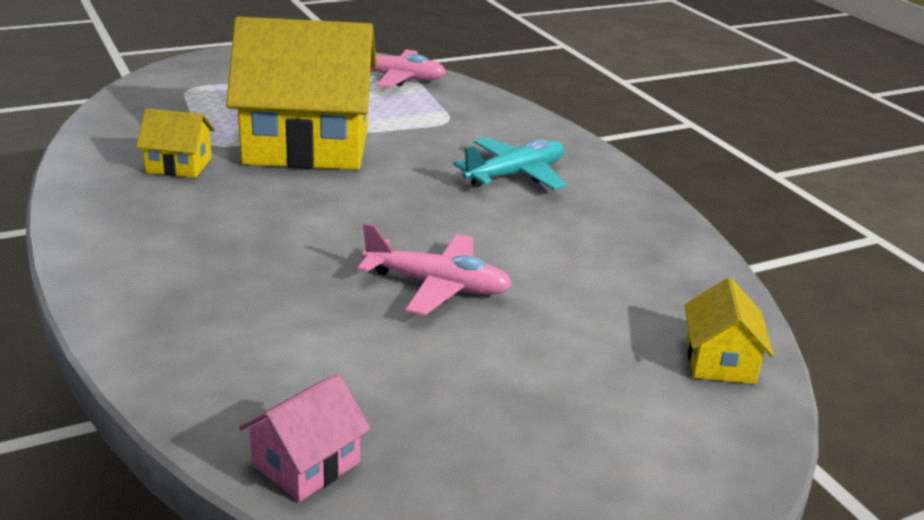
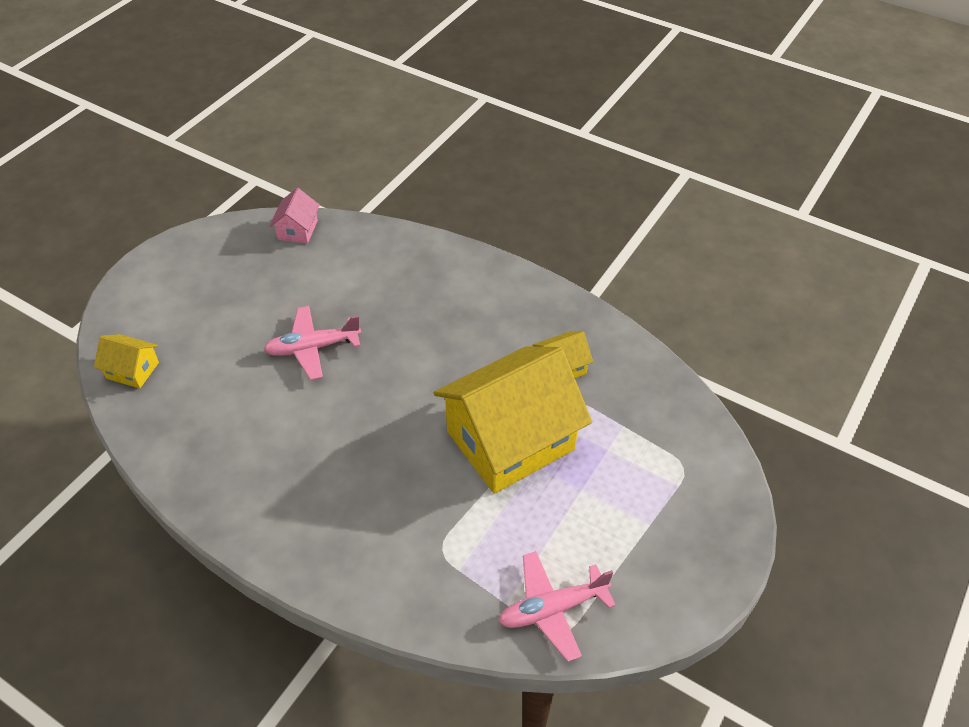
camera: 150 degrees right, 20 degrees up
(515, 175) = (334, 492): turquoise plane -> none
(720, 361) = (132, 370): yellow house -> yellow house turned 45 degrees counterclockwise

